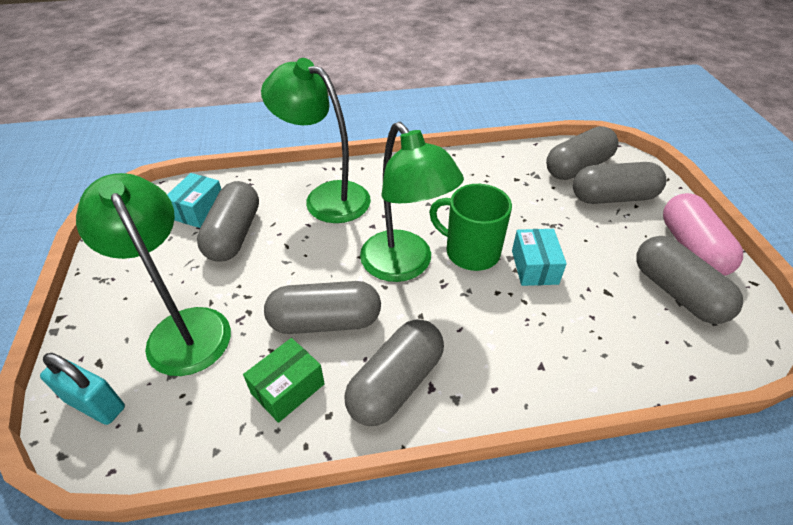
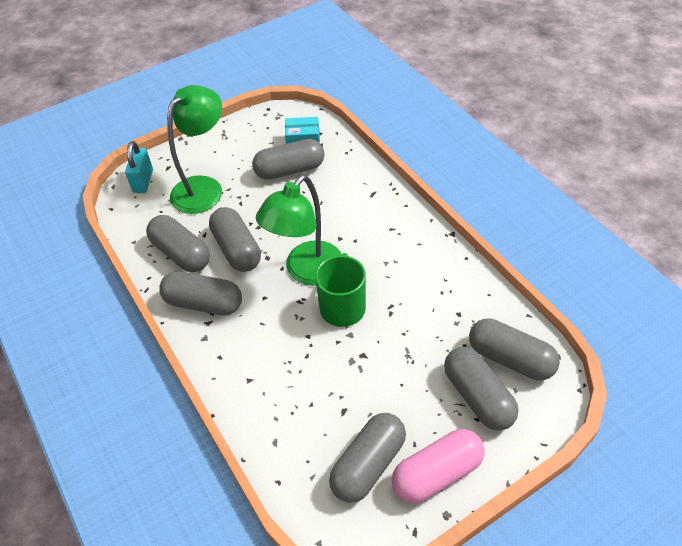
camera: 70 degrees right, 5 degrees up
(288, 388) = (181, 253): green box -> grey capsule
(326, 197) = (356, 199): green lamp -> none
(534, 267) = (347, 353): turquoise box -> none

